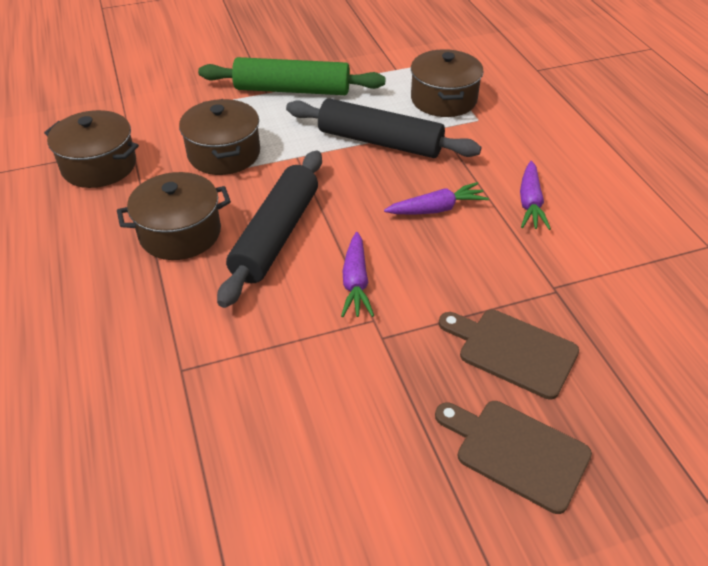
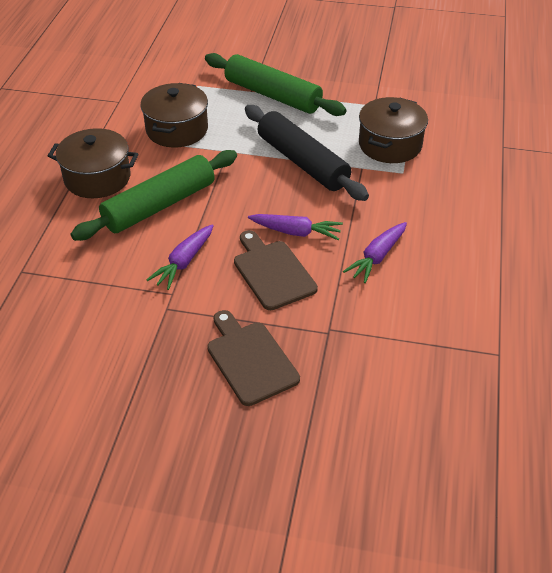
camera: 30 degrees right, 0 degrees up
(99, 166) = (85, 108): brown pot -> none
(276, 235) = (159, 205): black rolling pin -> green rolling pin
(516, 451) = (184, 426): brown cutting board -> brown cutting board (272, 272)

